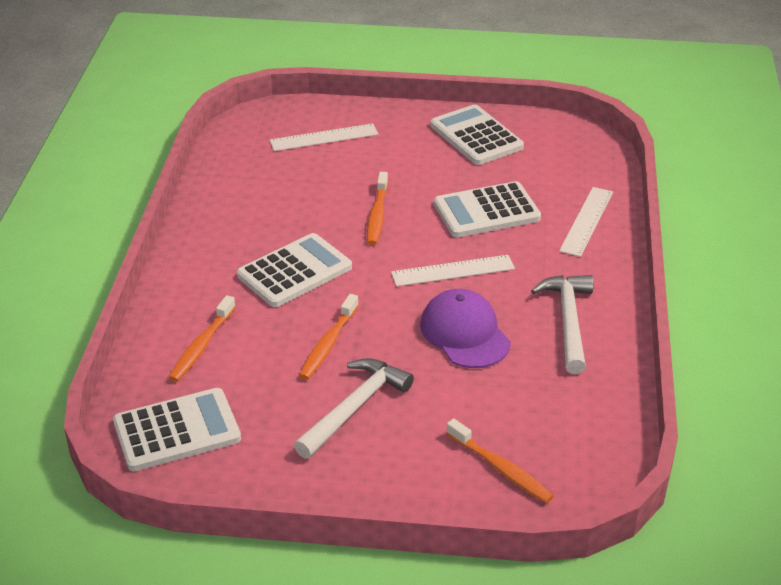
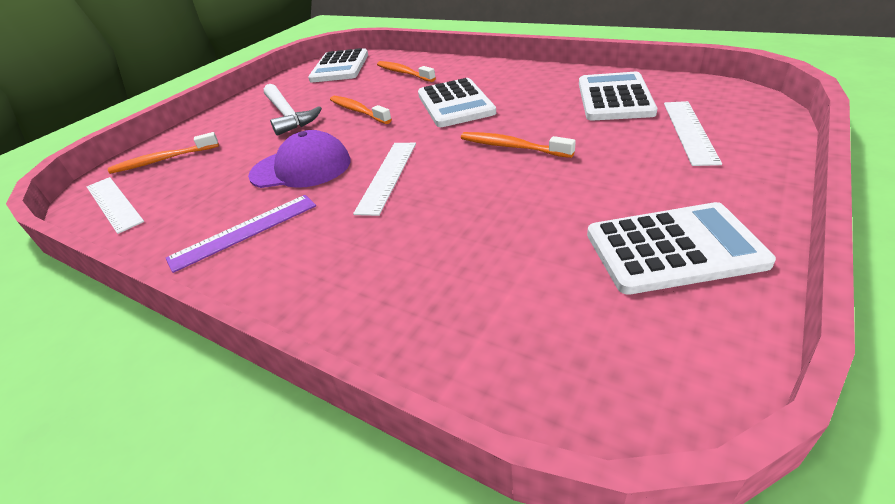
camera: 120 degrees right, 0 degrees up
(486, 211) = (473, 218): white calculator -> white calculator (614, 98)
(568, 321) = (244, 231): white hammer -> purple ruler
(586, 221) = (388, 305): white ruler -> white ruler (113, 203)

